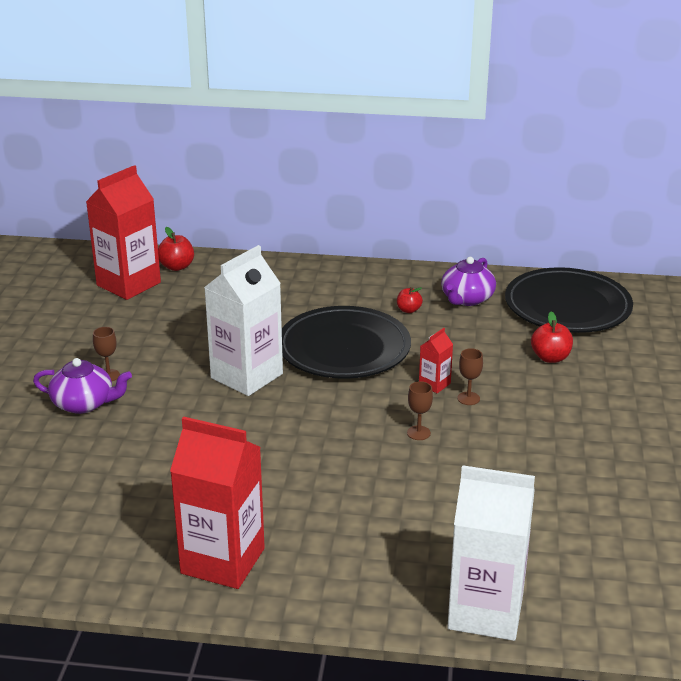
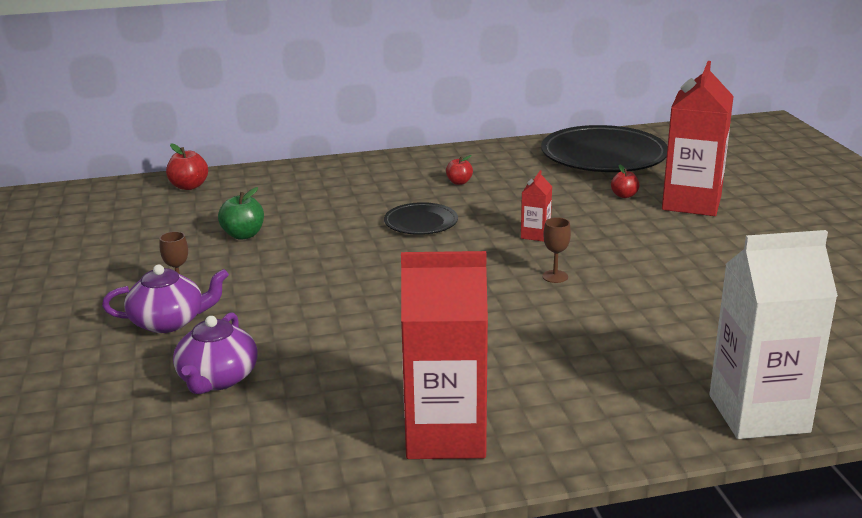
camera: 20 degrees left, 5 degrees down
(128, 284) = (145, 209): red carton -> red carton (691, 203)
(190, 329) = (243, 235): none -> green apple
(246, 376) = (337, 263): white carton -> none
(344, 348) = (421, 222): black plate -> black plate, size x0.51
(467, 299) = (507, 165): purple teapot -> purple teapot (217, 379)
(468, 398) = (578, 240): brown goblet -> none
(550, 358) = (624, 195): red apple -> red apple, size x0.66

